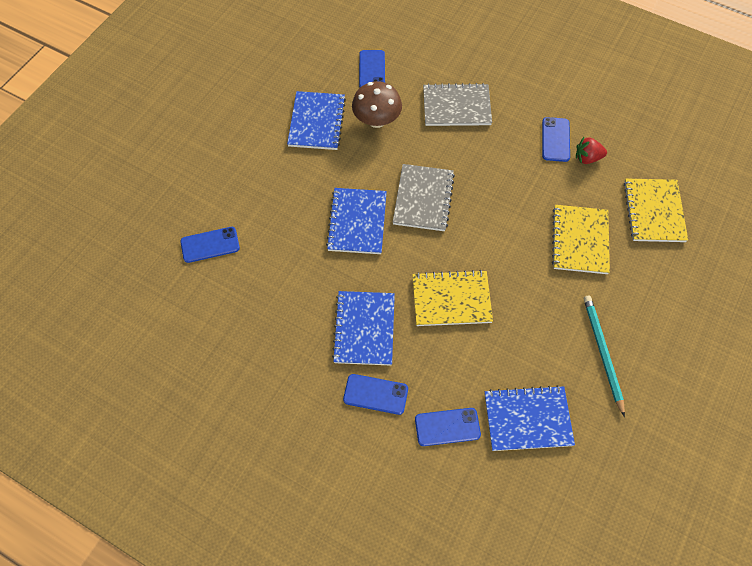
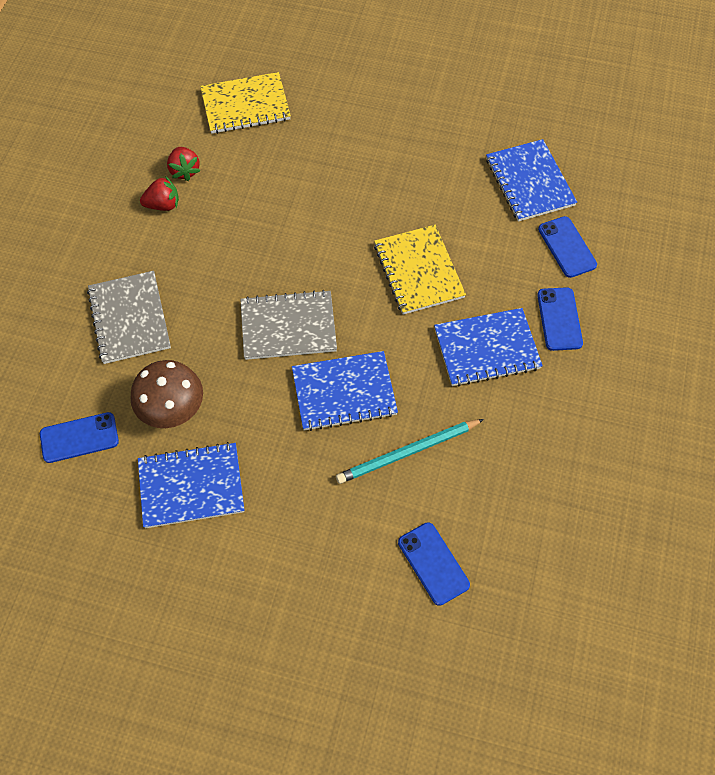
camera: 105 degrees left, 0 degrees up
(555, 139) = (163, 205): blue phone -> red strawberry
(580, 240) = (303, 165): yellow notebook -> none
(602, 353) = (433, 131): turquoise pencil -> turquoise pencil (407, 452)

